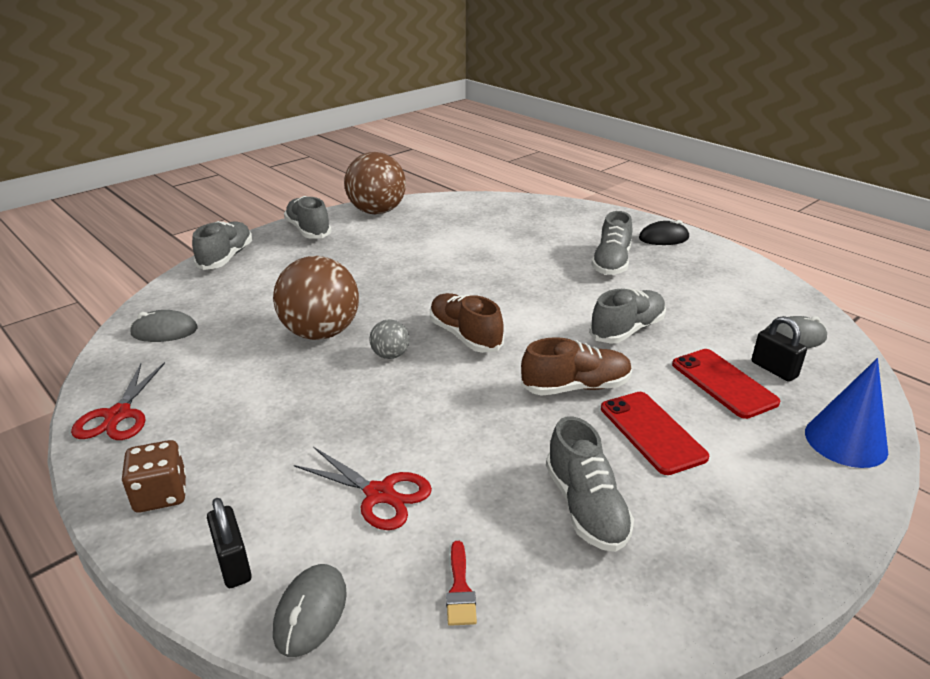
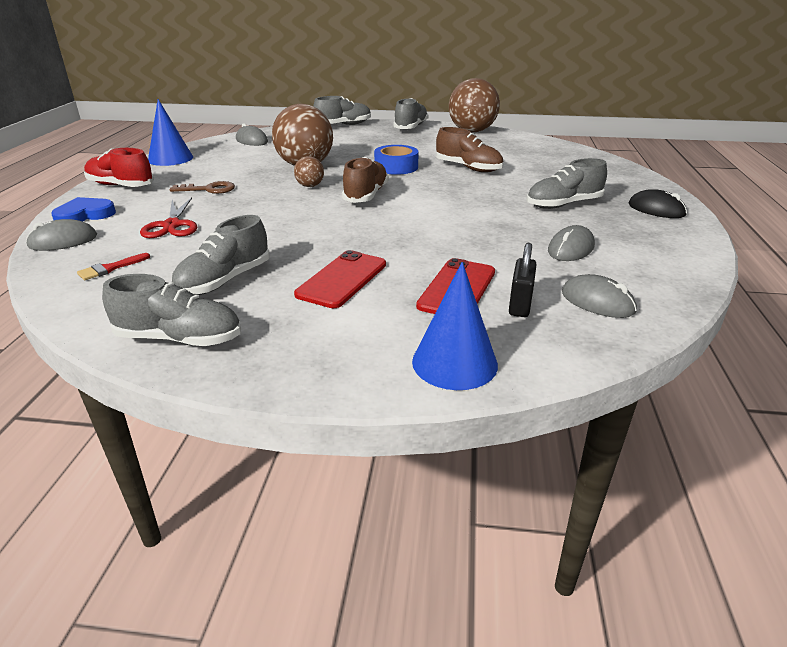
camera: 50 degrees right, 0 degrees up
(118, 415) = (170, 158): red scissors -> blue cone
(161, 494) = (121, 186): brown dice -> red shoe
(233, 563) = (85, 215): black padlock -> blue heart
(295, 425) = (209, 189): none -> brown key
(390, 355) = (310, 186): grey ball -> brown ball
(412, 288) = (396, 167): none -> blue tape
(575, 387) = (359, 241): brown shoe -> brown shoe (468, 168)
(627, 330) = (470, 236): grey shoe -> grey shoe (179, 339)
(697, 303) = (570, 249): none -> grey mouse

